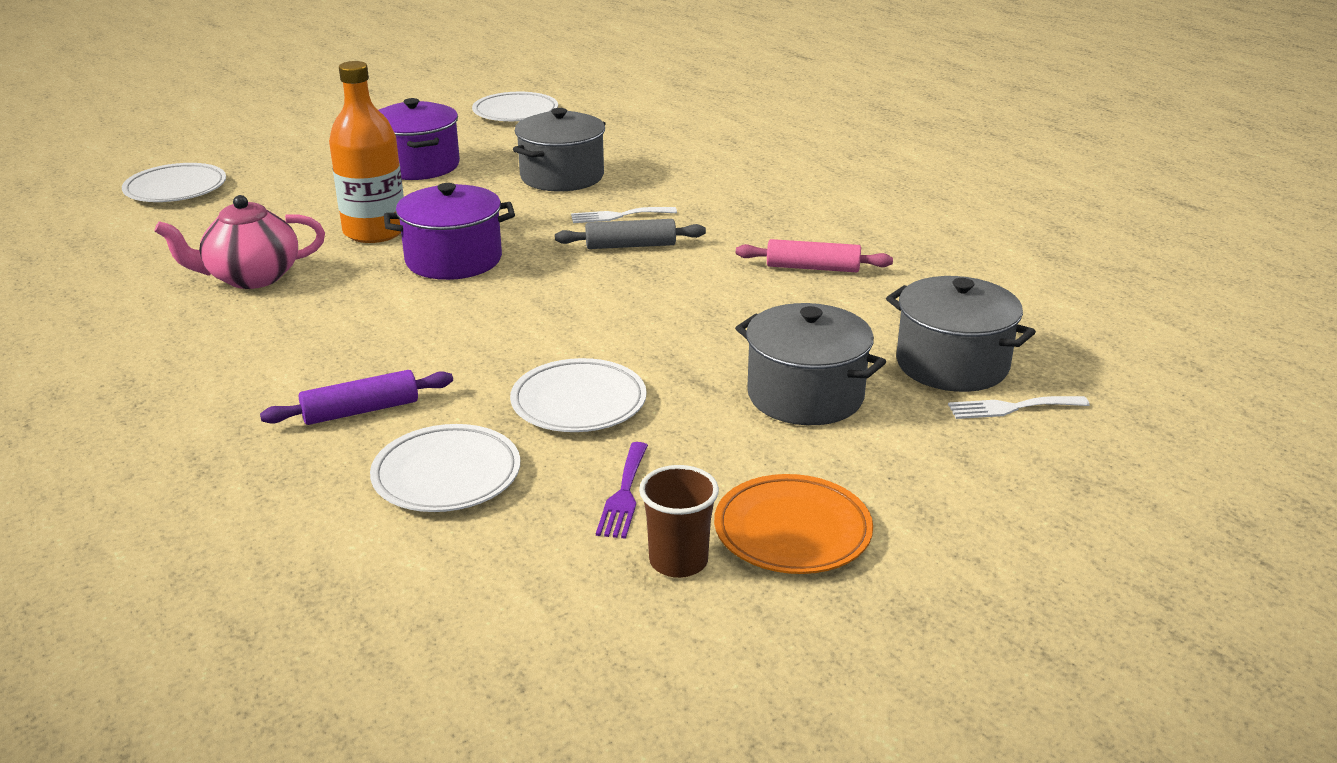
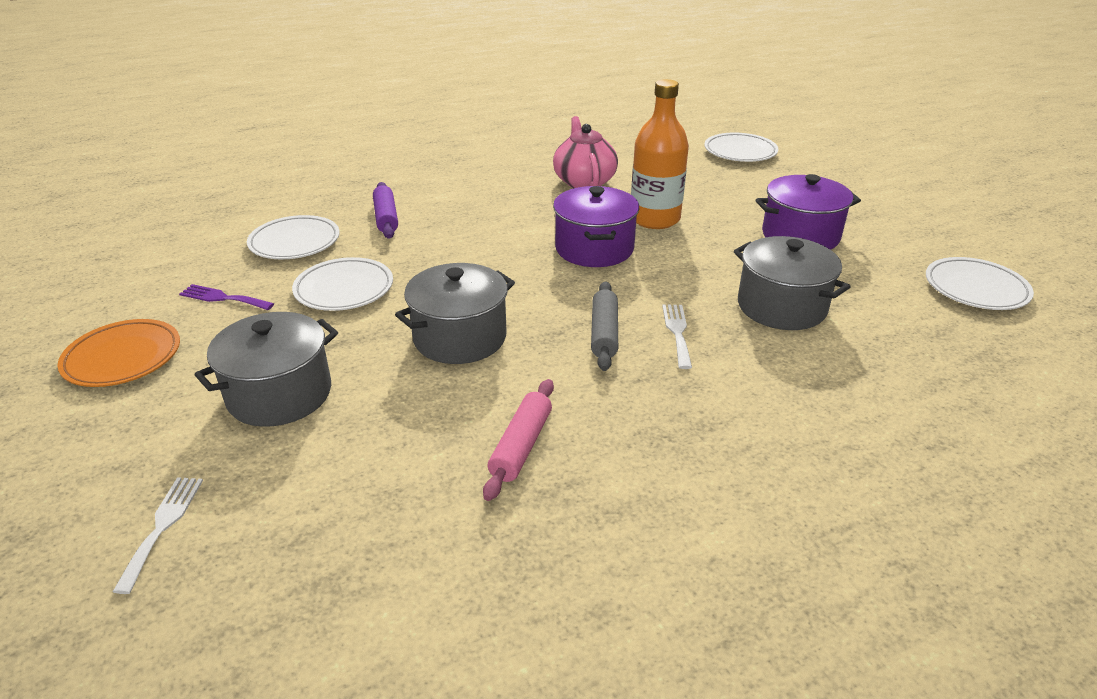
camera: 100 degrees right, 5 degrees up
(678, 561) = (140, 311): brown cup -> none
(952, 364) = (266, 504): grey pot -> grey pot (460, 338)

